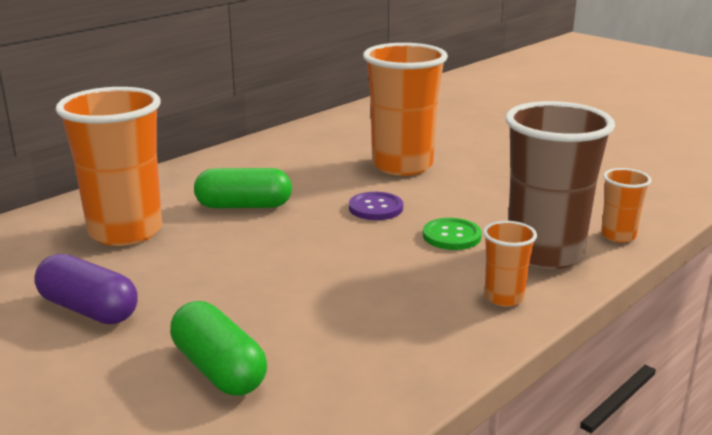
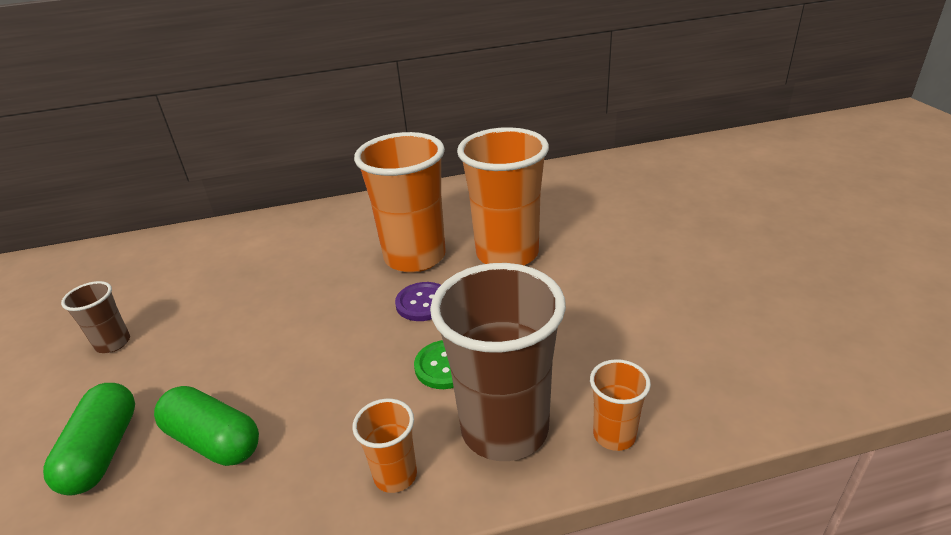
camera: 35 degrees right, 10 degrees up
(89, 309) = (113, 343): purple capsule -> brown cup
(125, 231) = (224, 267): orange cup -> orange cup (415, 257)
(244, 206) = (329, 265): green capsule -> green capsule (214, 441)

